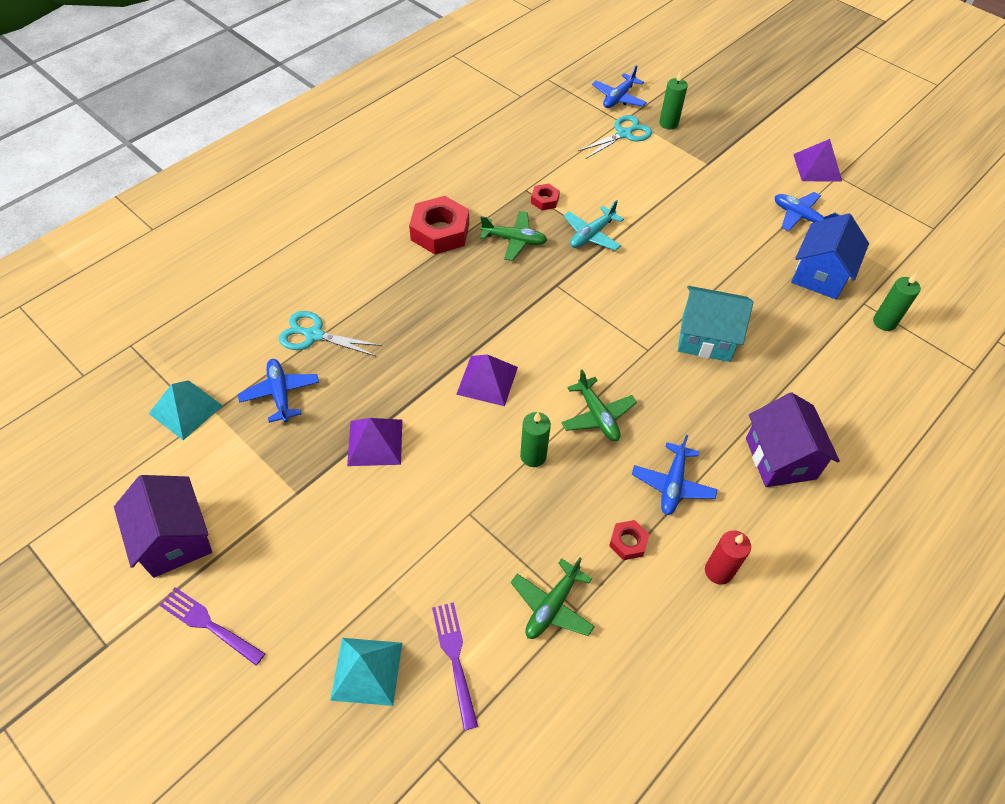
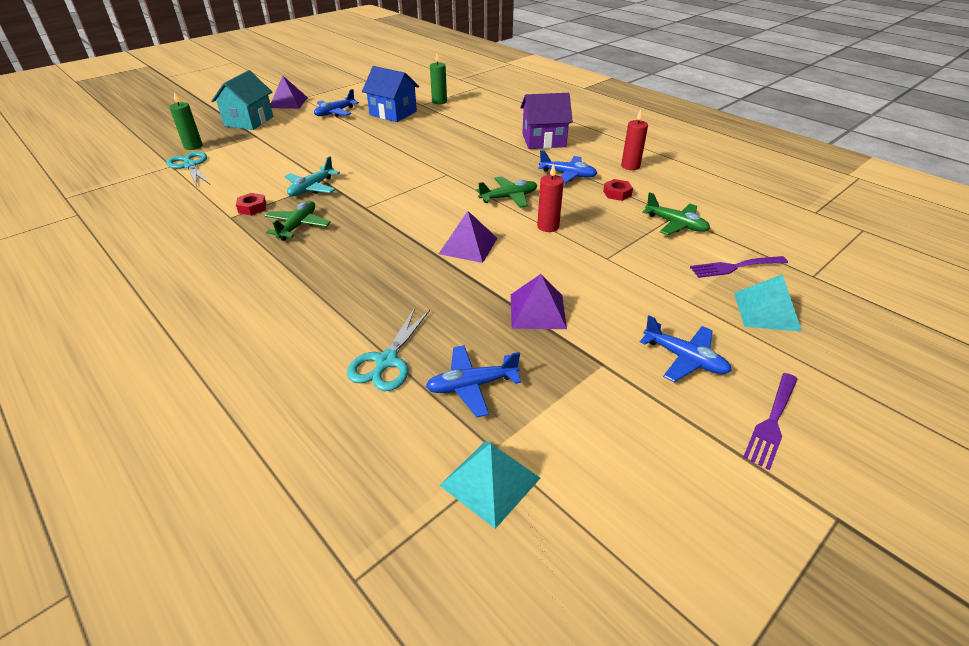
camera: 85 degrees left, 15 degrees down
(175, 539) = (683, 466): purple house -> none
(440, 232) = (261, 269): red nut -> none
(533, 456) = (548, 226): green candle -> red candle
(591, 235) = (312, 188): turquoise plane -> turquoise plane turned 75 degrees clockwise
(618, 98) = (136, 164): blue plane -> blue plane (684, 358)
(706, 338) = (440, 153): turquoise house -> turquoise house (249, 121)

